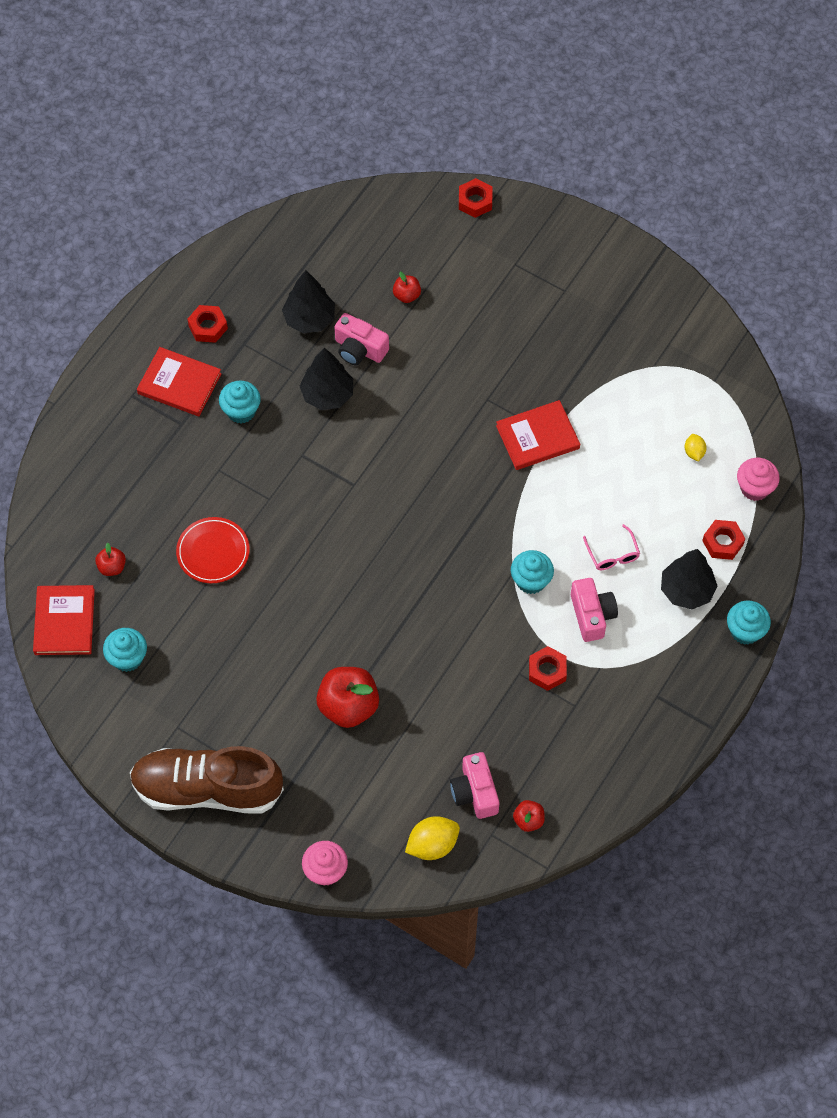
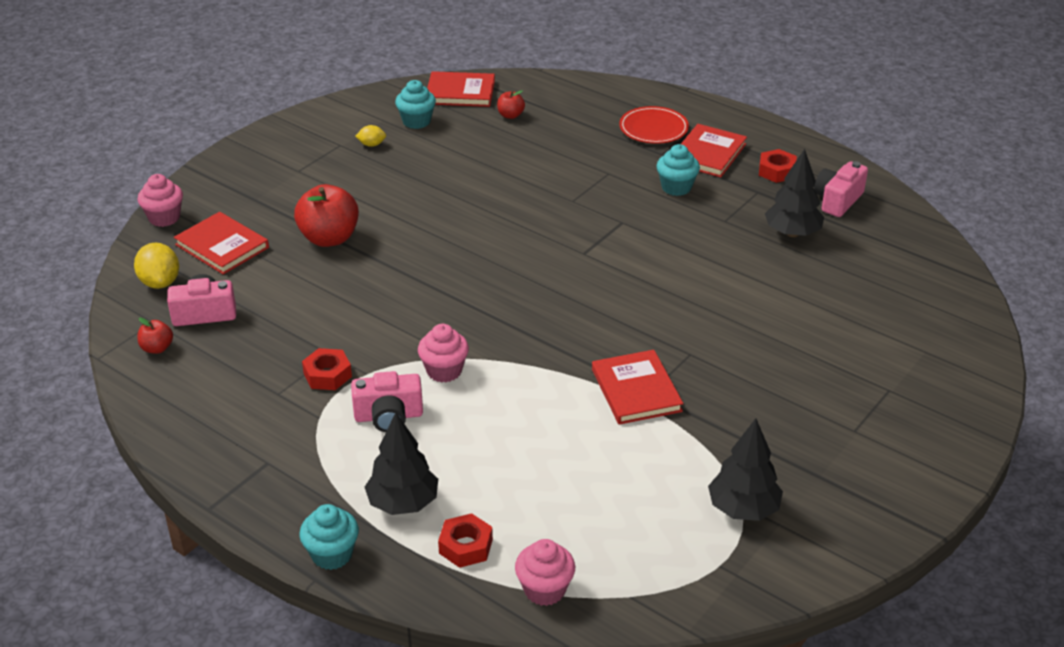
camera: 95 degrees right, 25 degrees down
(207, 789) = (273, 158): brown shoe -> none
(213, 552) = (517, 167): red plate -> red plate (653, 128)
(327, 395) = (696, 241): black tree -> black tree (743, 509)
(359, 349) = (755, 264): pink camera -> pink camera (837, 200)
(369, 802) = (222, 246): none -> red book
(407, 295) = (831, 301): red apple -> none
(475, 201) = (979, 362): red nut -> none
(531, 580) = (444, 371): turquoise cupcake -> pink cupcake
(612, 554) = (466, 441): pink glasses -> none
(694, 452) = (606, 532): yellow lemon -> yellow lemon (371, 144)

